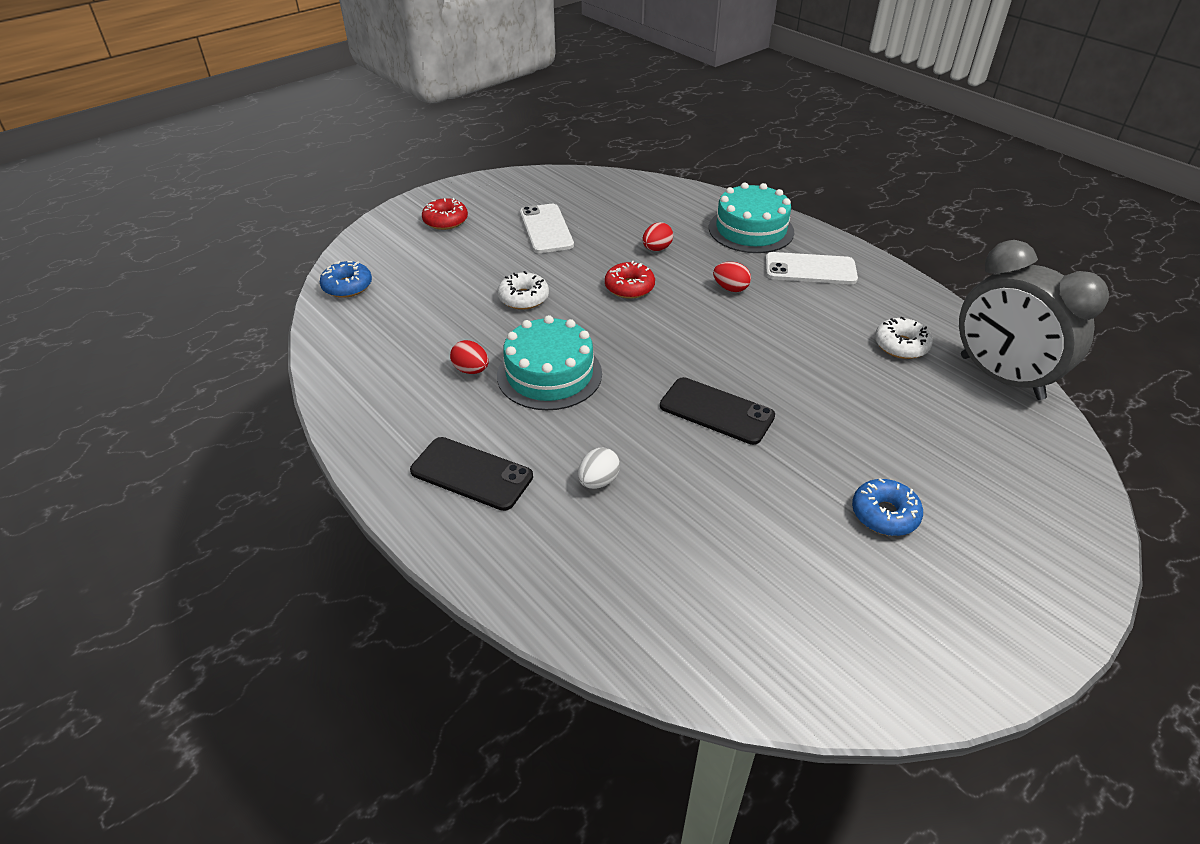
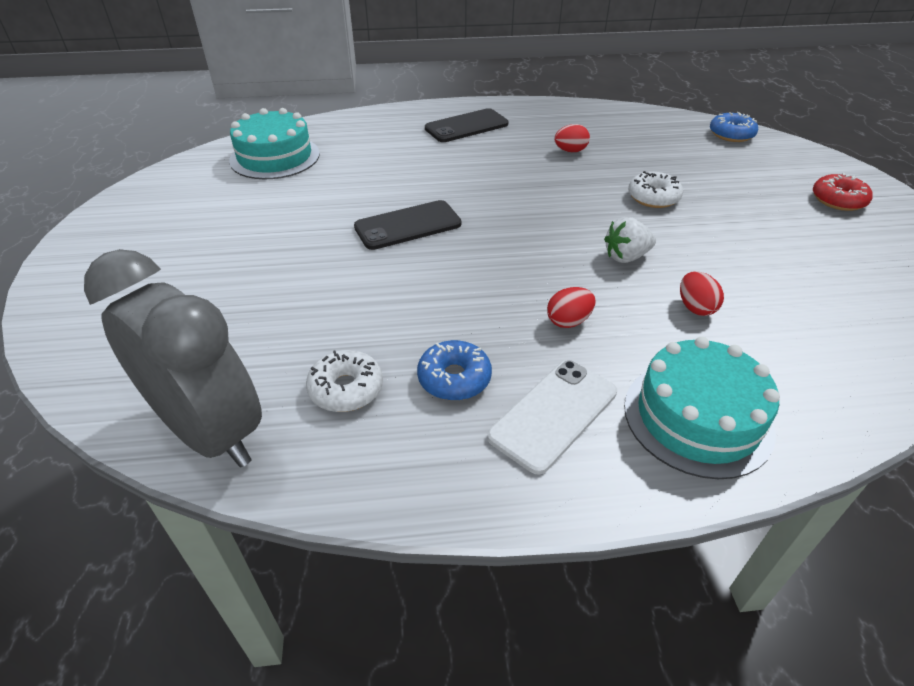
camera: 125 degrees right, 0 degrees up
(546, 229) = (789, 250): white phone -> none
(549, 374) = (533, 176): turquoise cake -> turquoise cake (275, 157)
(598, 481) = (407, 158): white egg -> none
(629, 287) = (626, 257): red donut -> white strawberry
(884, 514) = (225, 244): blue donut -> blue donut (454, 378)
(1000, 377) = (210, 432): grey clock -> grey clock turned 45 degrees clockwise

